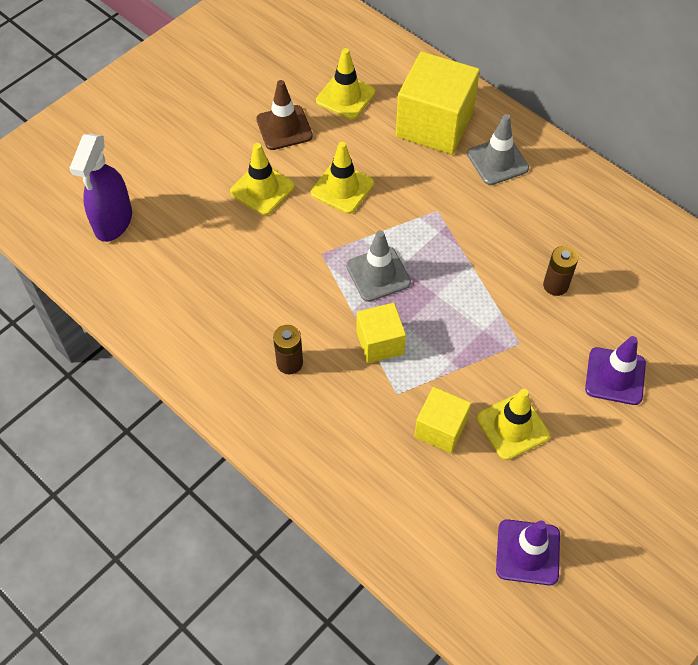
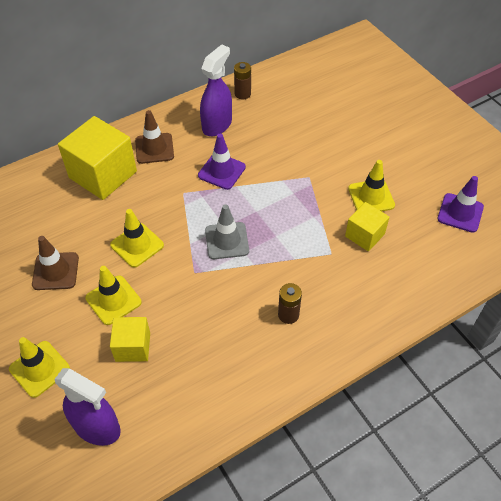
camera: 75 degrees left, 5 degrees down
(345, 96) = (45, 222): yellow traffic cone -> yellow traffic cone (39, 369)
(380, 342) = (286, 253): yellow cube -> yellow cube (133, 347)
(497, 161) = (154, 148): grey traffic cone -> brown traffic cone
(555, 285) = (270, 147): brown battery -> brown battery (242, 94)
(569, 216) = (217, 125): none -> purple spray bottle
(615, 376) = (346, 138): purple traffic cone -> purple traffic cone (221, 171)

